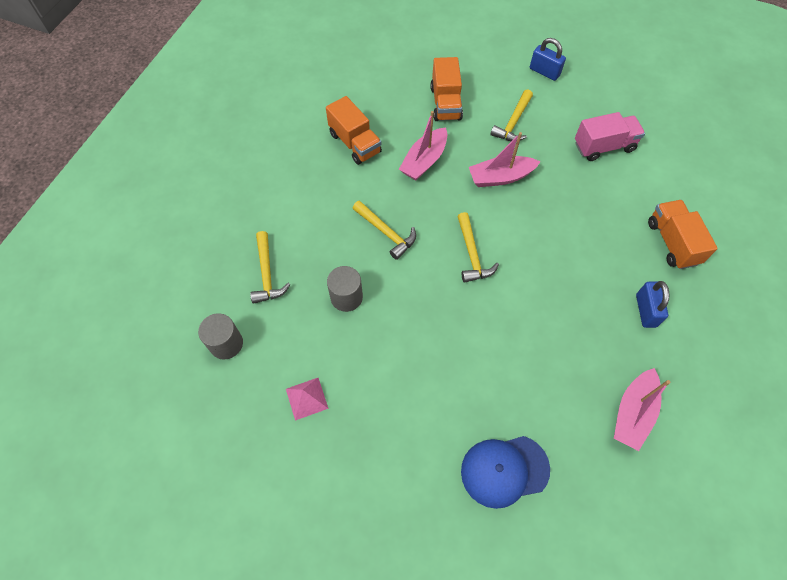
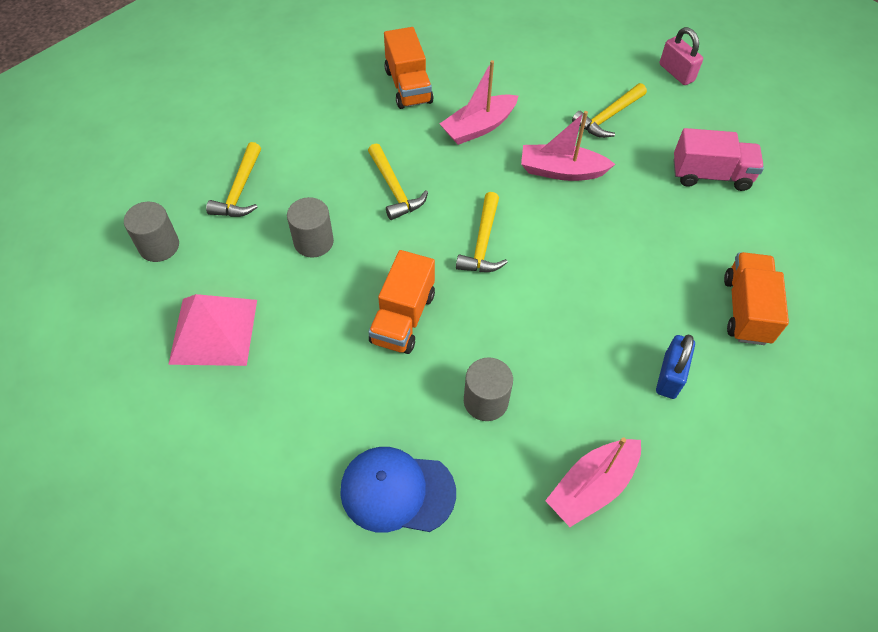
camera: 20 degrees right, 5 degrees down
(307, 398) = (214, 331): pink pyramid -> pink pyramid, size x1.82
(445, 103) = (536, 74): orange truck -> orange truck (403, 318)
(532, 377) = (486, 401): none -> grey cylinder
(544, 72) = (676, 73): blue padlock -> pink padlock

